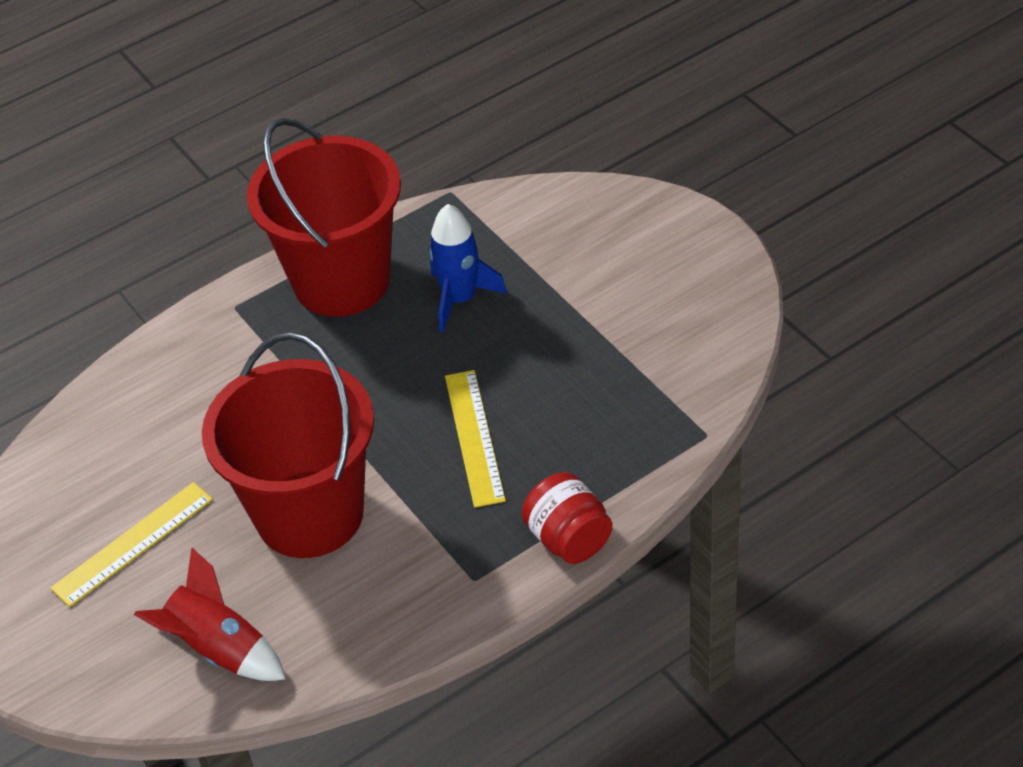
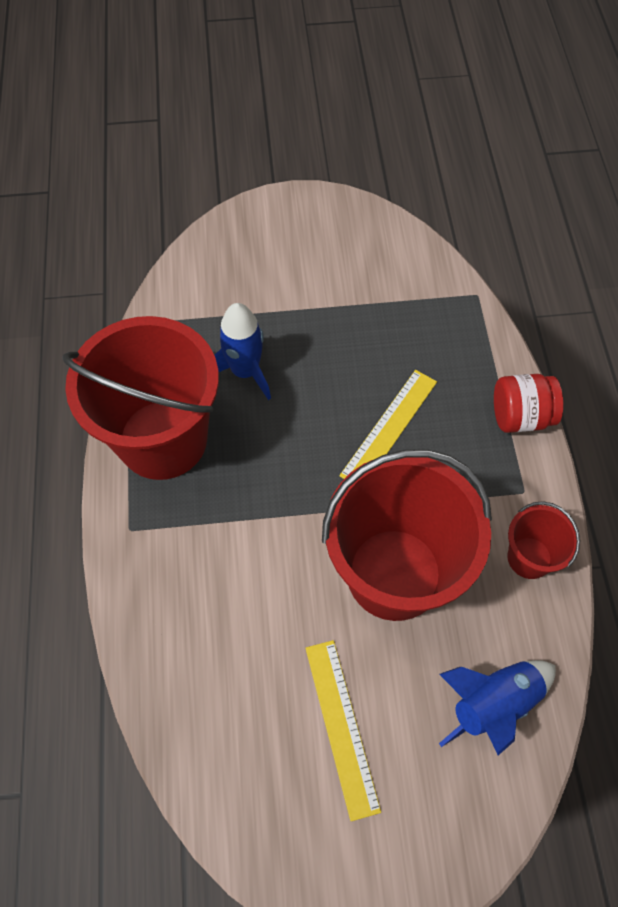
camera: 65 degrees left, 15 degrees up
(219, 648) = (493, 703): red rocket -> blue rocket
(397, 615) = (529, 557): none -> red bucket
(474, 437) = (389, 428): yellow ruler -> yellow ruler turned 75 degrees counterclockwise

